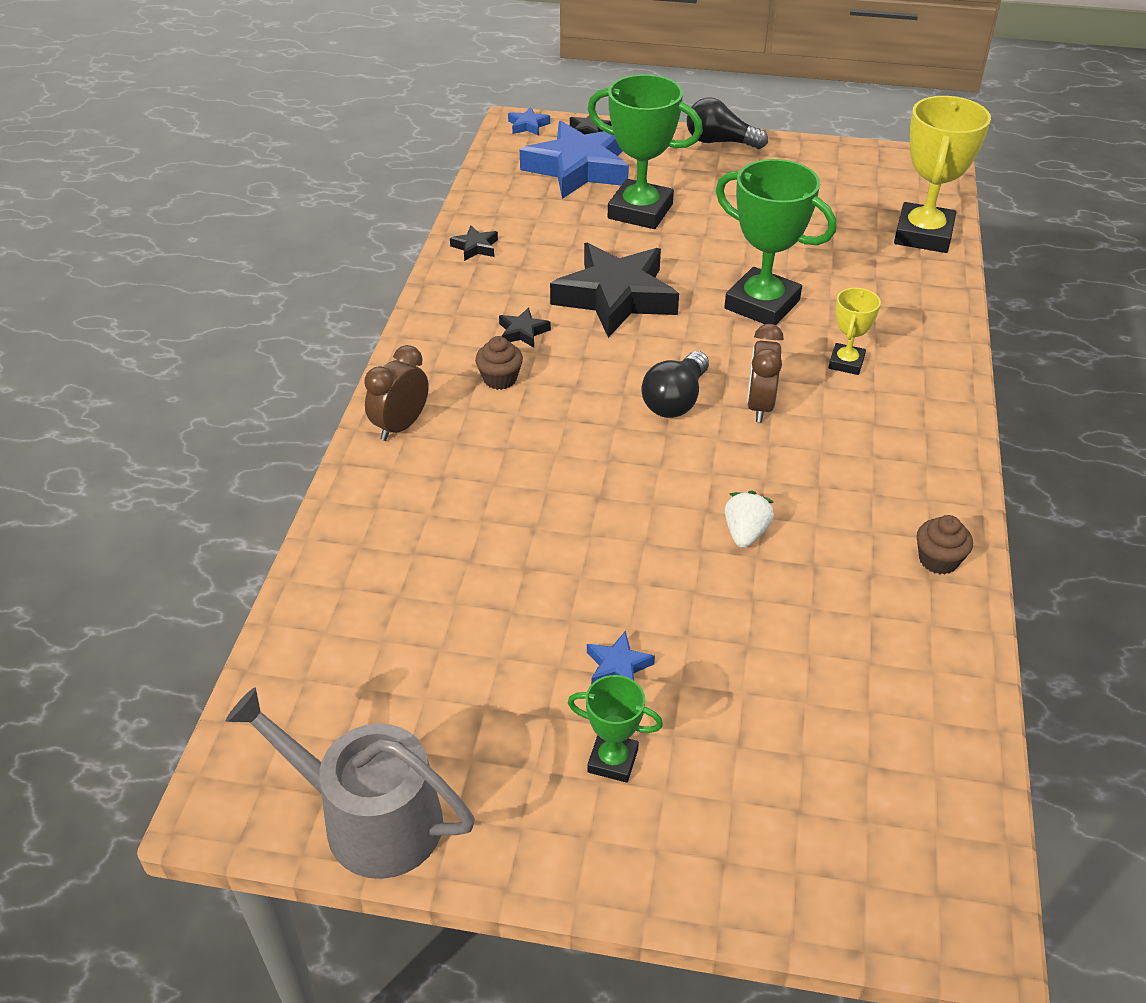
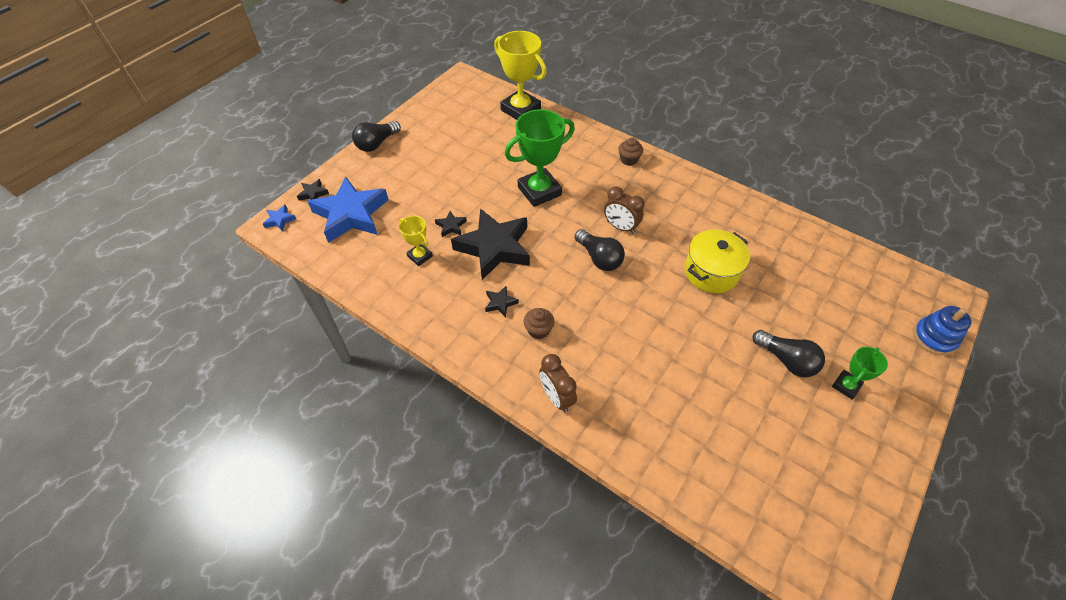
camera: 65 degrees left, 10 degrees up
(369, 818) = (865, 512): grey watering can -> none
(475, 247) = (397, 296): black star -> black star (451, 226)
(618, 667) = (786, 360): blue star -> black light bulb
(640, 211) = (419, 204): green trophy -> none
(745, 533) = (711, 272): white strawberry -> yellow pot
(824, 899) = (934, 338): none -> blue stacking toy
(846, 363) = (604, 181): yellow trophy -> yellow trophy (420, 256)
(938, 560) = (752, 213): brown cupcake -> brown cupcake (629, 160)

